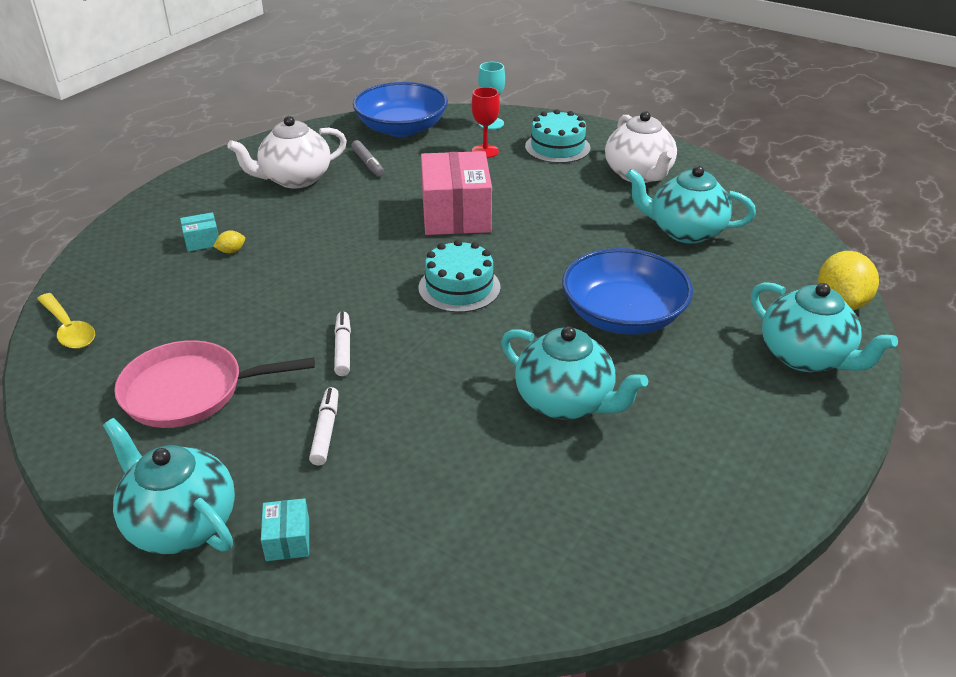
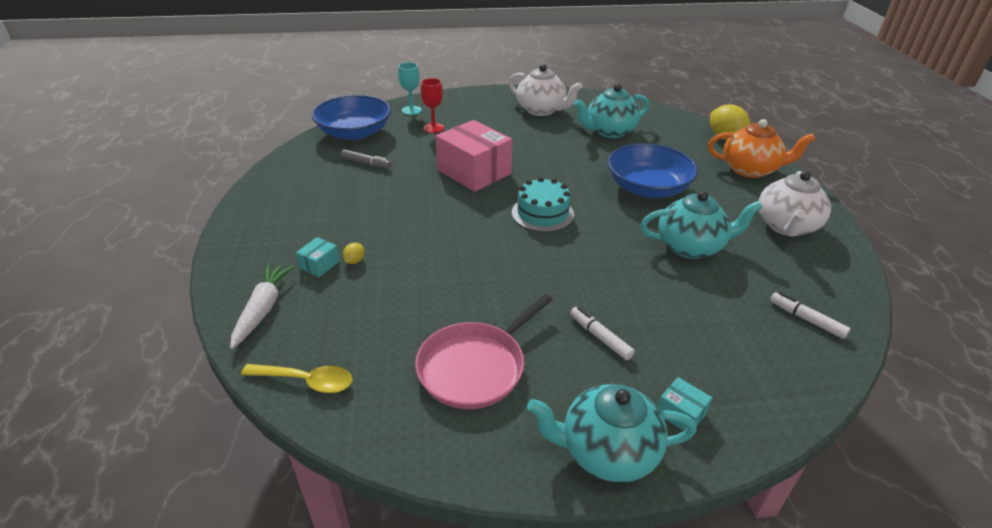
camera: 40 degrees left, 0 degrees up
(117, 257) = (263, 309): none -> white carrot
(295, 179) = (326, 193): white teapot -> white teapot (786, 226)
(343, 349) = (532, 283): white marker -> white marker (806, 319)
(557, 147) = (474, 111): turquoise cake -> none
(806, 357) = (750, 170): turquoise teapot -> orange teapot

